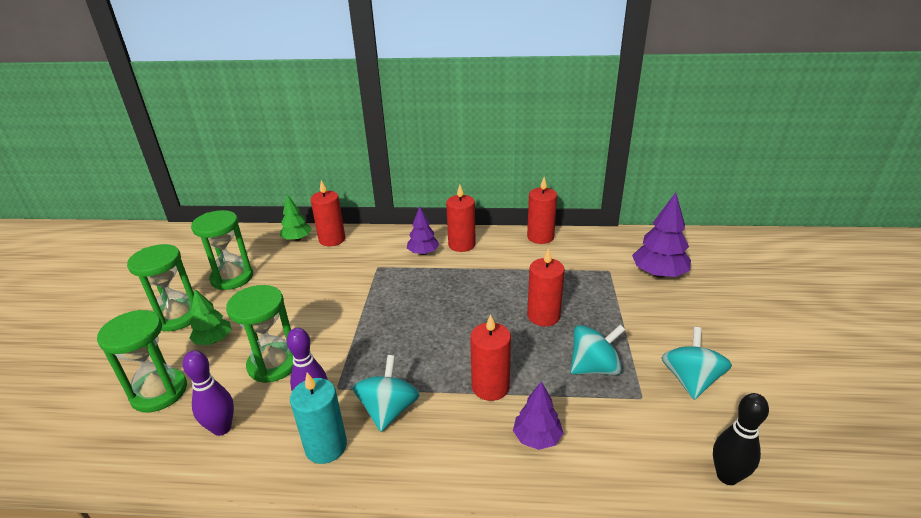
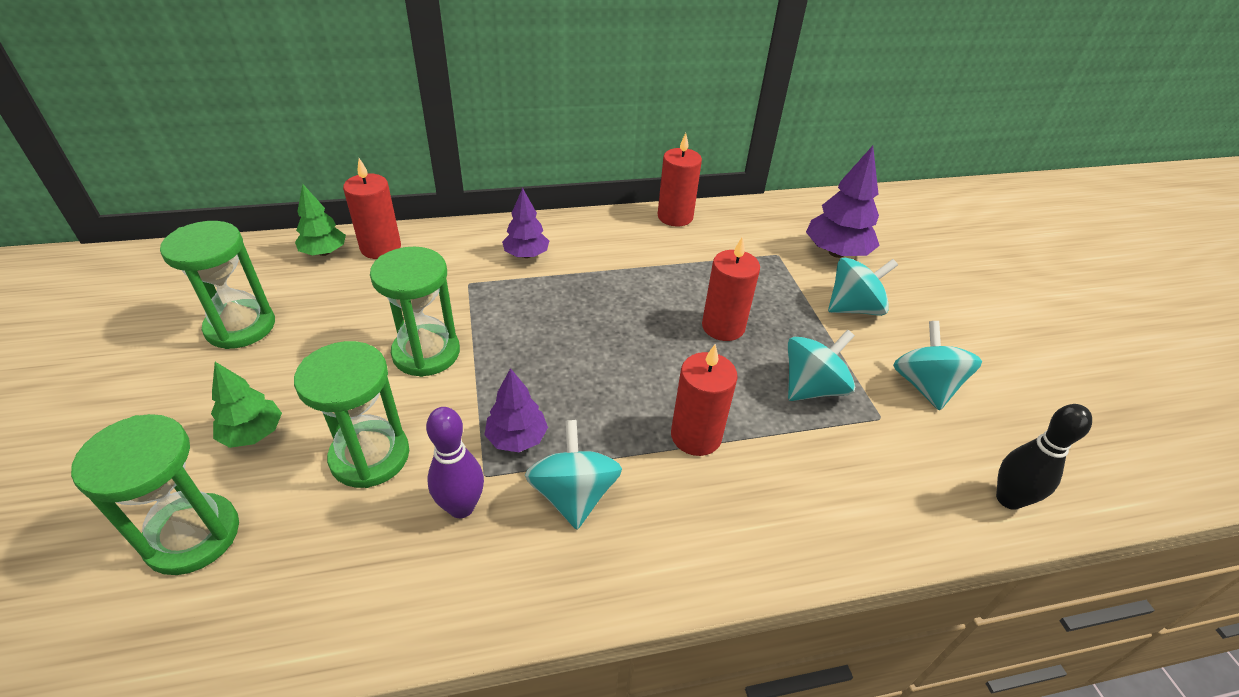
camera: 20 degrees left, 10 degrees up
(177, 317) = (170, 404): green hourglass -> green hourglass (426, 353)
(222, 428) = (328, 573): purple bowling pin -> none
(326, 446) = (505, 567): turquoise candle -> none
(461, 245) = (575, 238): red candle -> none
(537, 438) = (782, 495): purple tree -> purple tree (517, 438)
(655, 315) = (853, 308): none -> turquoise spinning top

